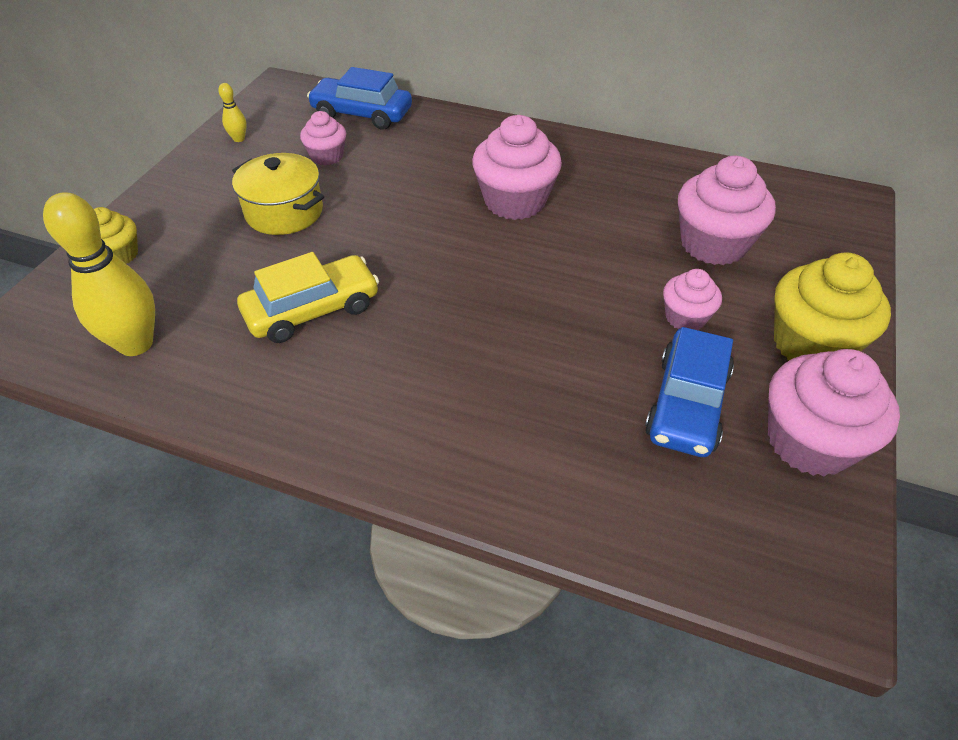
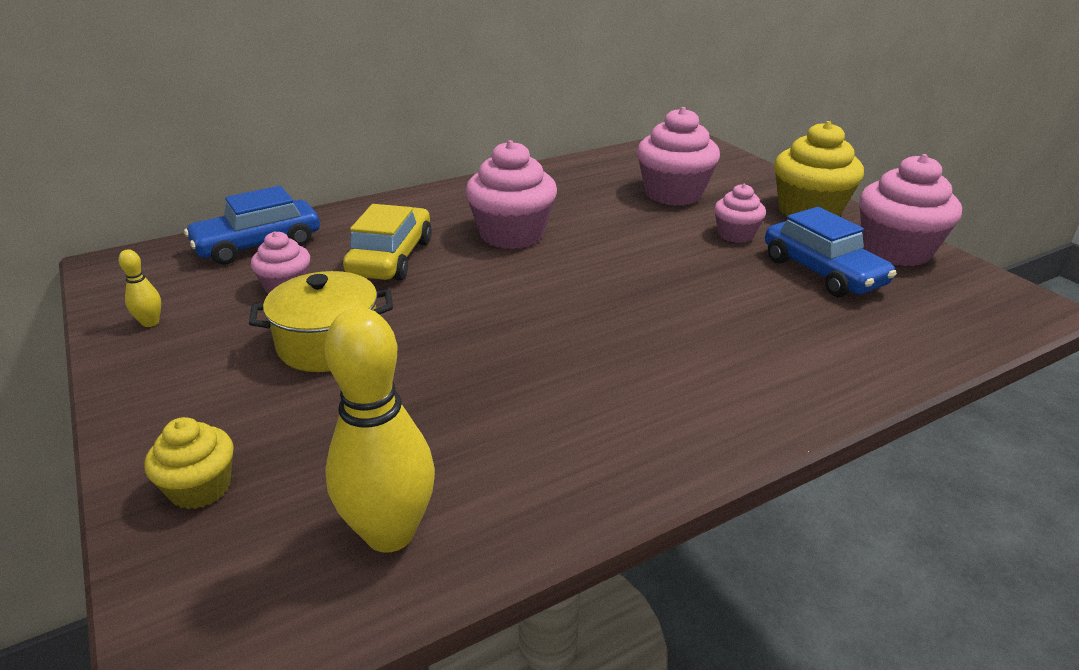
camera: 50 degrees left, 15 degrees down
(312, 310) = (505, 386): yellow car -> yellow car (391, 258)

